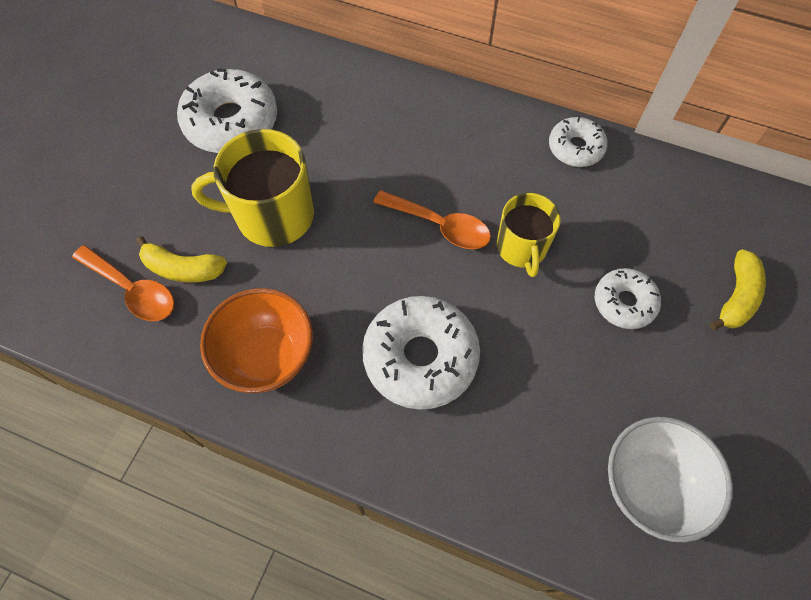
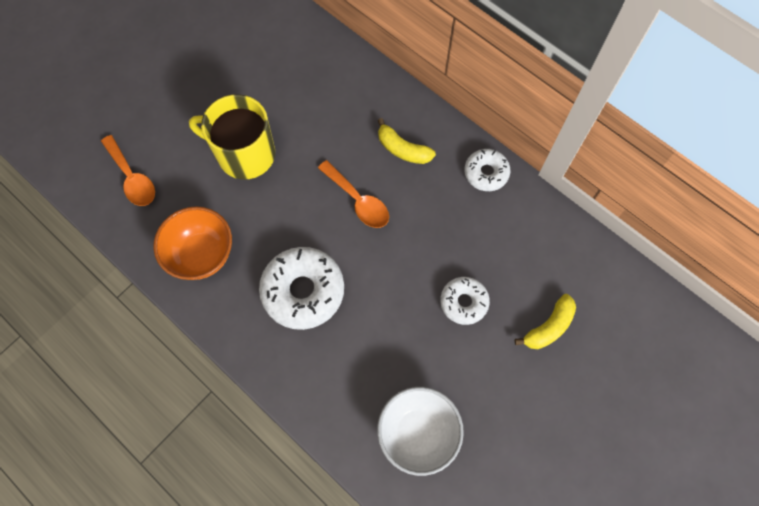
camera: 20 degrees right, 5 degrees up
(183, 269) = (170, 173): yellow banana -> yellow banana (403, 149)
(231, 122) = (243, 72): white donut -> none
(522, 248) = (409, 237): yellow mug -> none

